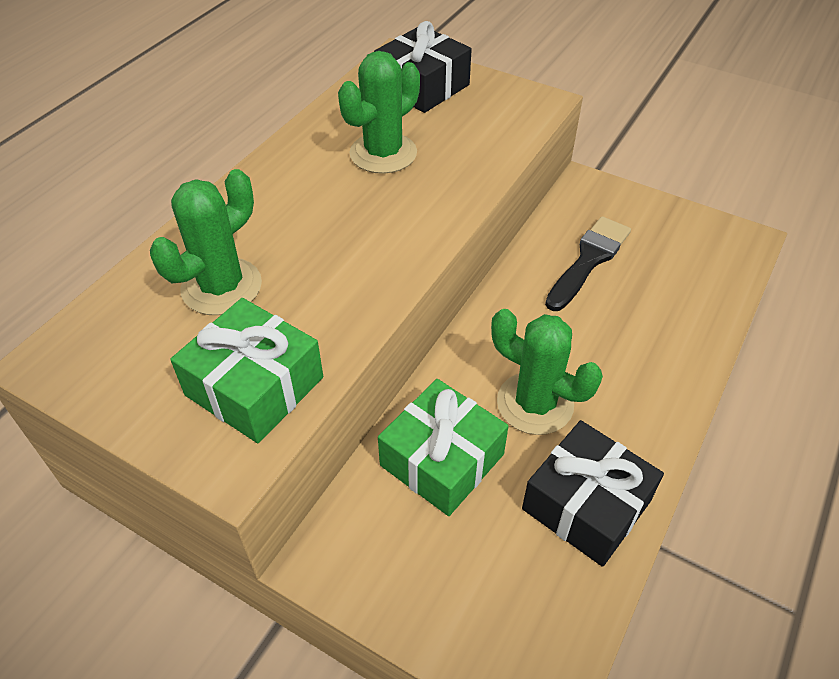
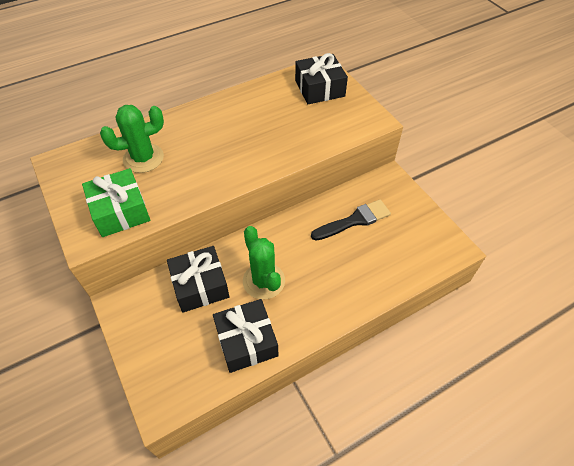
camera: 30 degrees right, 5 degrees up
(383, 153) = (268, 119): green cactus -> none
(442, 460) = (200, 285): green gift -> black gift

